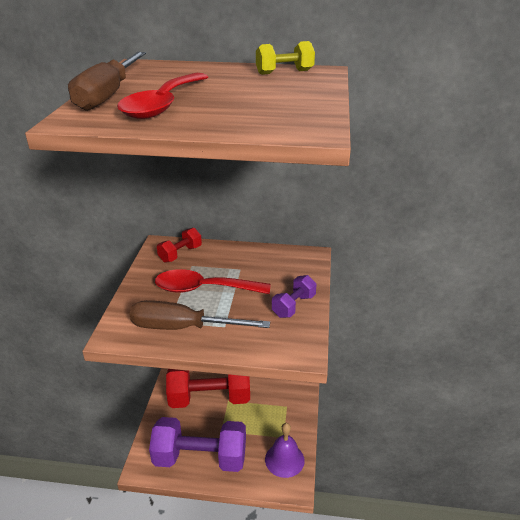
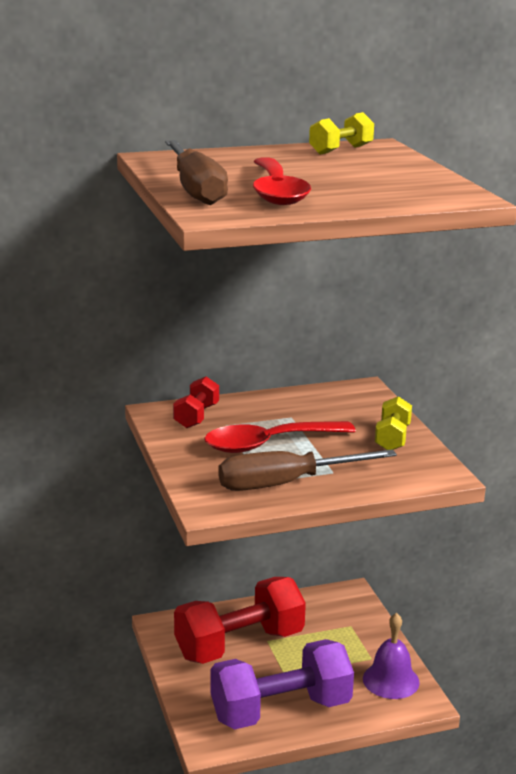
camera: 25 degrees left, 10 degrees down
(293, 306) = (392, 438): purple dumbbell -> yellow dumbbell

